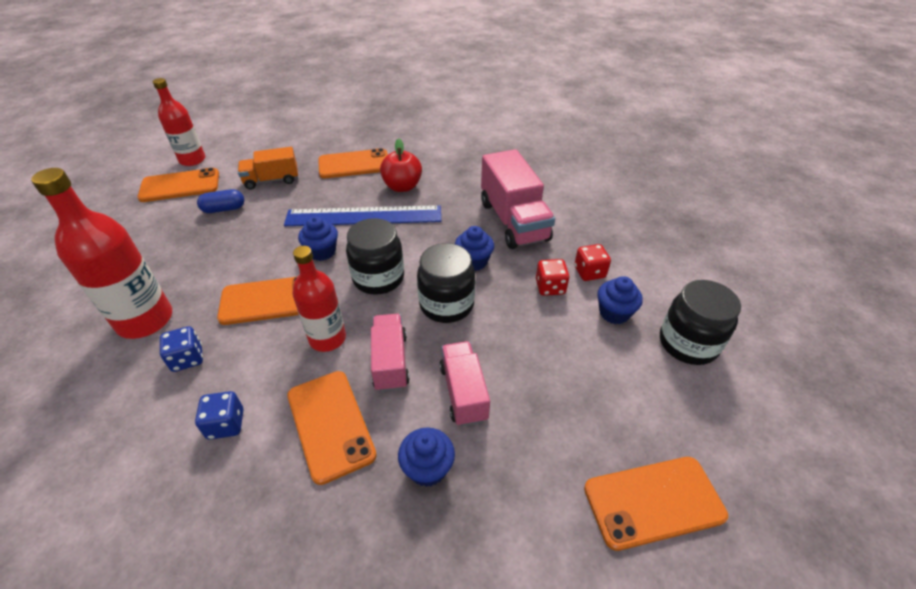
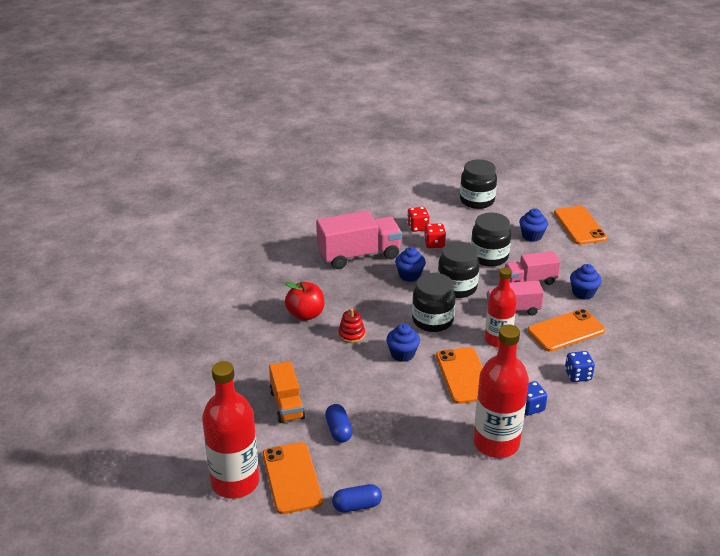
camera: 90 degrees left, 10 degrees down
(125, 220) = (357, 505): none -> blue capsule
(192, 160) = (235, 482): red bottle -> red bottle, size x1.50
(354, 164) = (262, 348): orange phone -> none
(364, 216) = (351, 334): blue ruler -> red stacking toy
(524, 346) = (489, 257): none -> black jar
(614, 313) = (455, 222): blue cupcake -> blue cupcake (532, 236)

